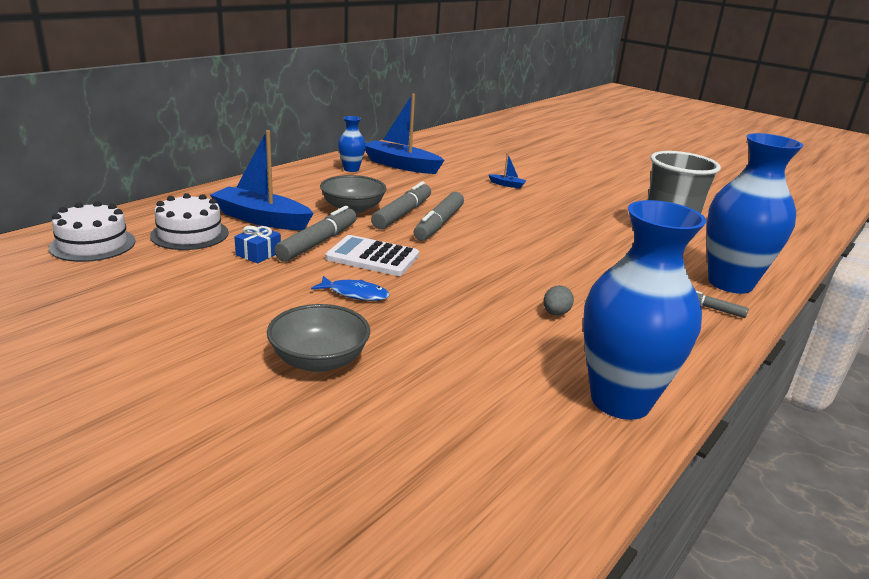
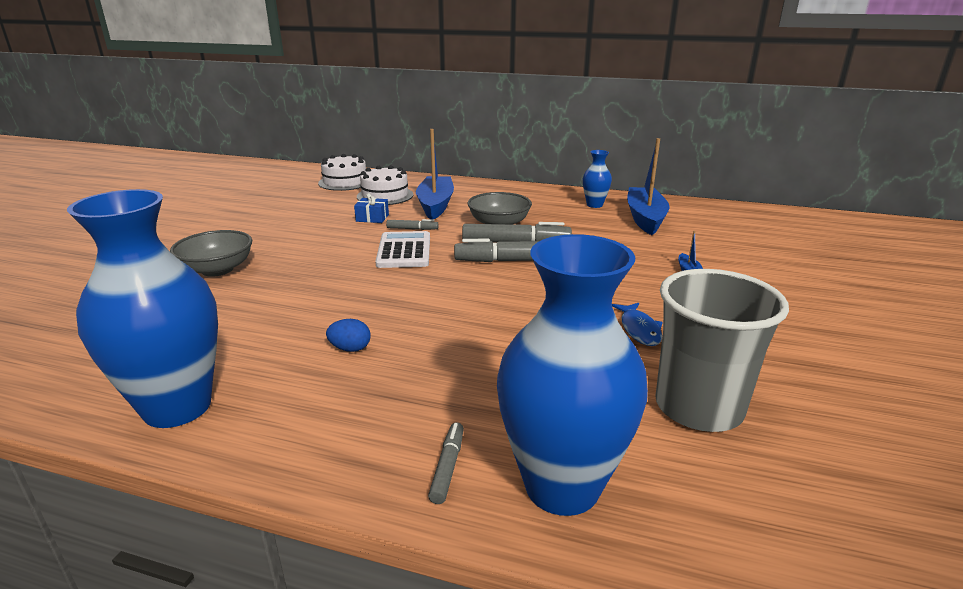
camera: 70 degrees right, 0 degrees up
(318, 242) = (412, 229): grey marker -> grey marker, size x0.51
(355, 294) = (328, 259): blue fish -> blue fish (639, 329)
(555, 313) = (350, 349): grey egg -> blue egg

